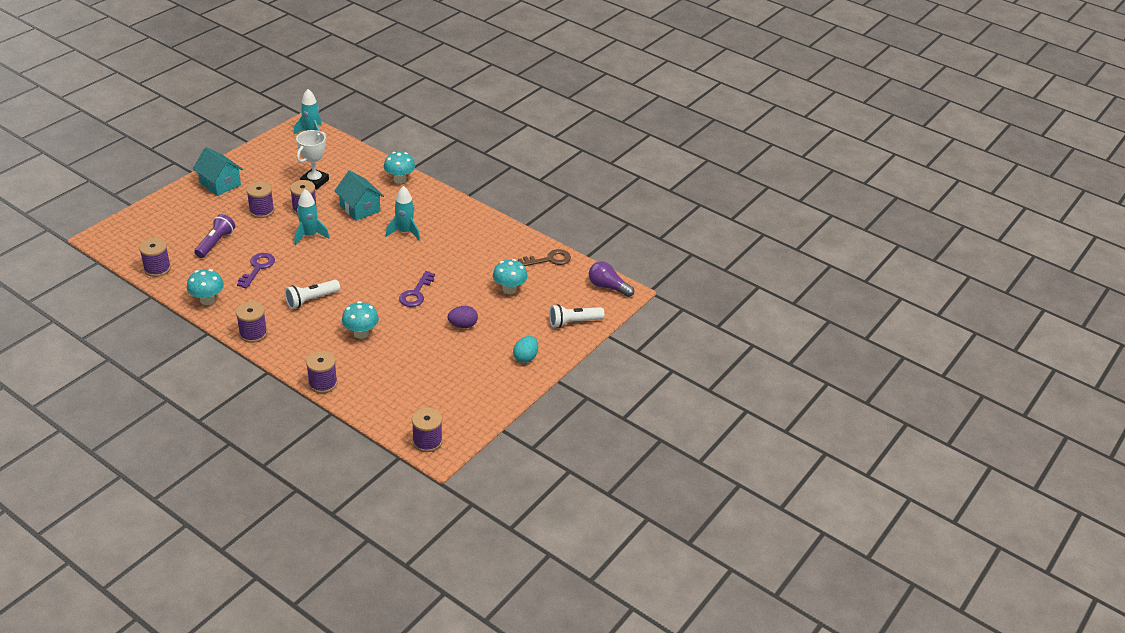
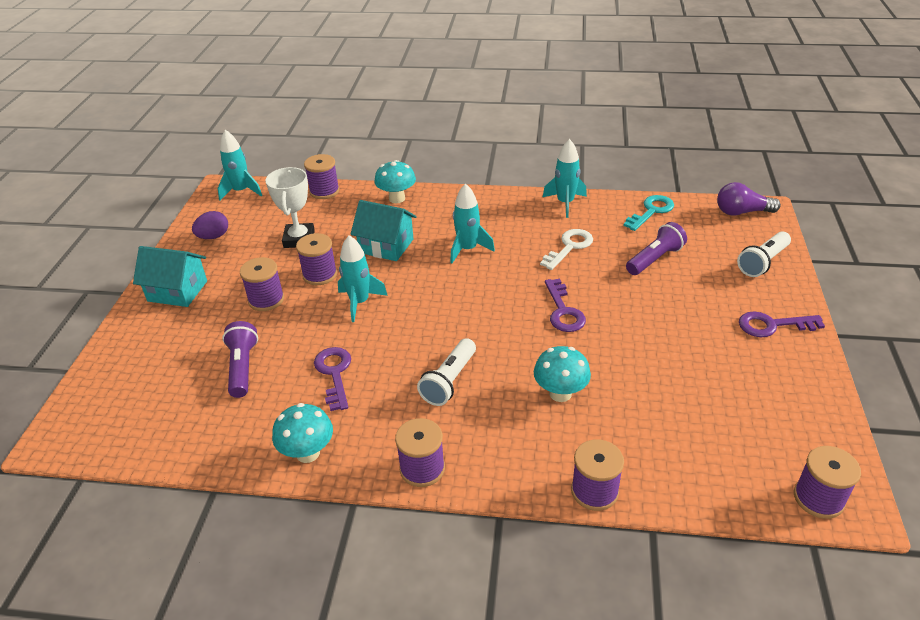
camera: 25 degrees left, 0 degrees up
(157, 269) = (188, 443): purple spool -> purple spool (324, 191)
(463, 325) = (660, 322): purple egg -> purple egg (213, 237)
(467, 258) = (569, 247): none -> white key
(501, 229) = (565, 203): none -> turquoise rocket
(509, 289) = (654, 259): turquoise mushroom -> purple flashlight
(525, 357) = (772, 325): turquoise egg -> purple key
(549, 260) = (651, 211): brown key -> turquoise key

